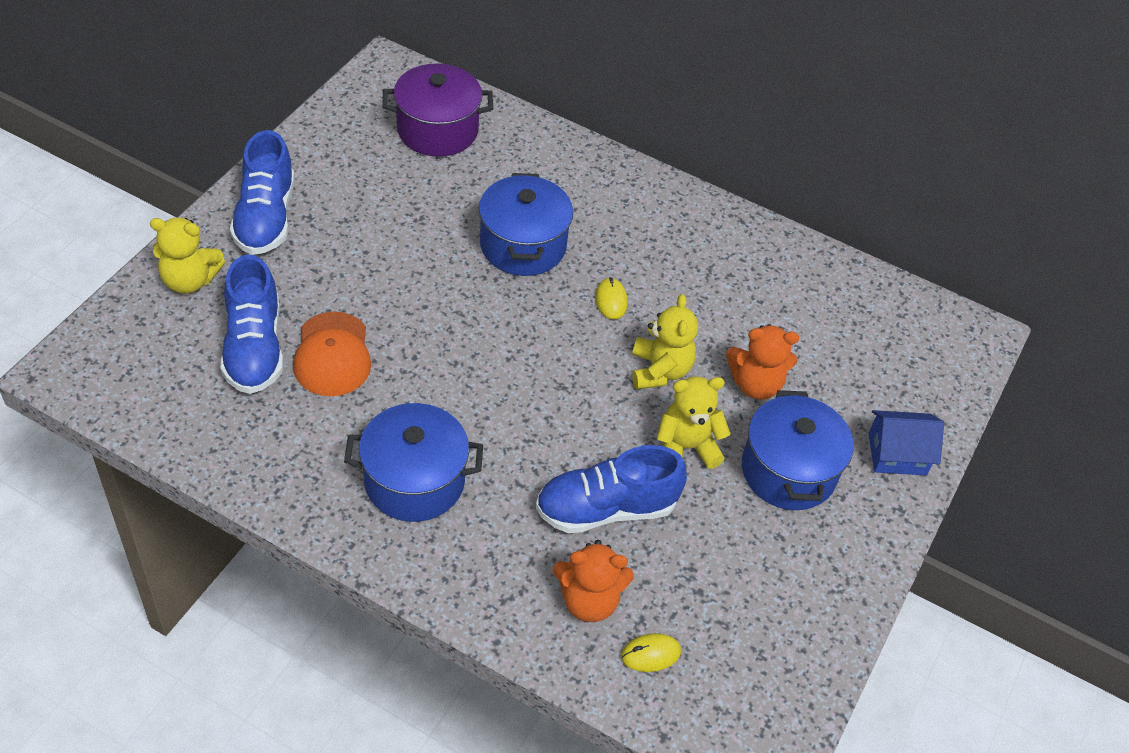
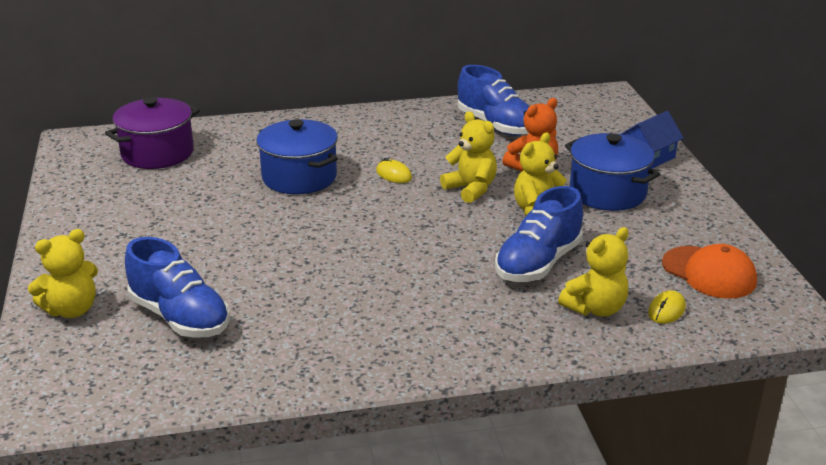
camera: 35 degrees left, 20 degrees down
(265, 218) = (87, 249): blue shoe -> blue shoe (496, 125)
(332, 355) = (246, 290): orange cap -> orange cap (709, 273)
(414, 481) = (401, 318): blue pot -> none
(589, 600) = (595, 308): orange teddy bear -> yellow teddy bear

